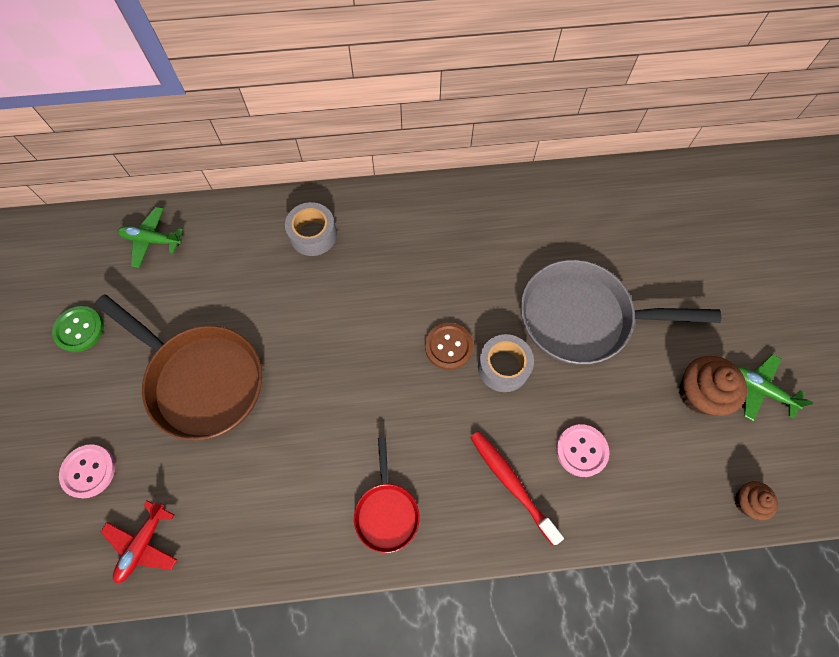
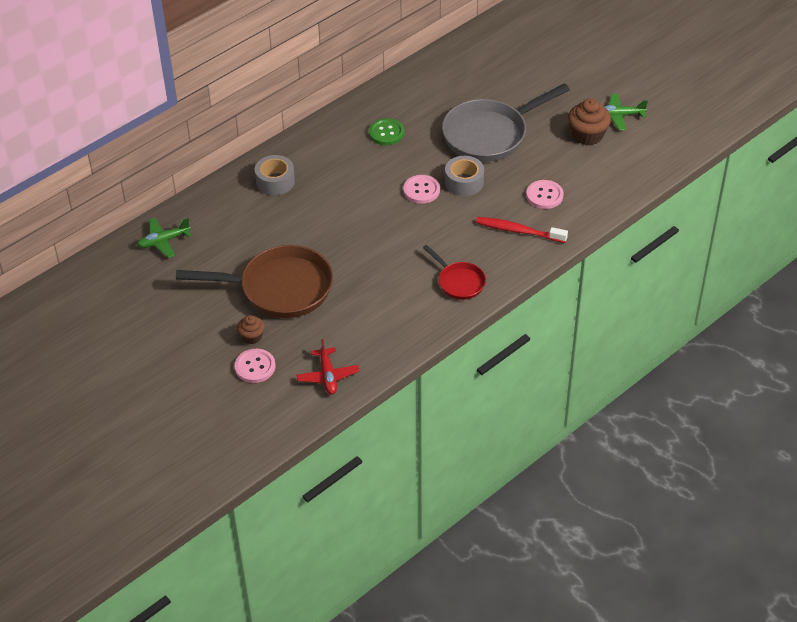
camera: 35 degrees left, 20 degrees down
(79, 329) = (166, 310): green button -> green button (386, 133)
(448, 346) = (421, 190): brown button -> pink button
(747, 502) = (652, 169): brown cupcake -> brown cupcake (252, 336)

